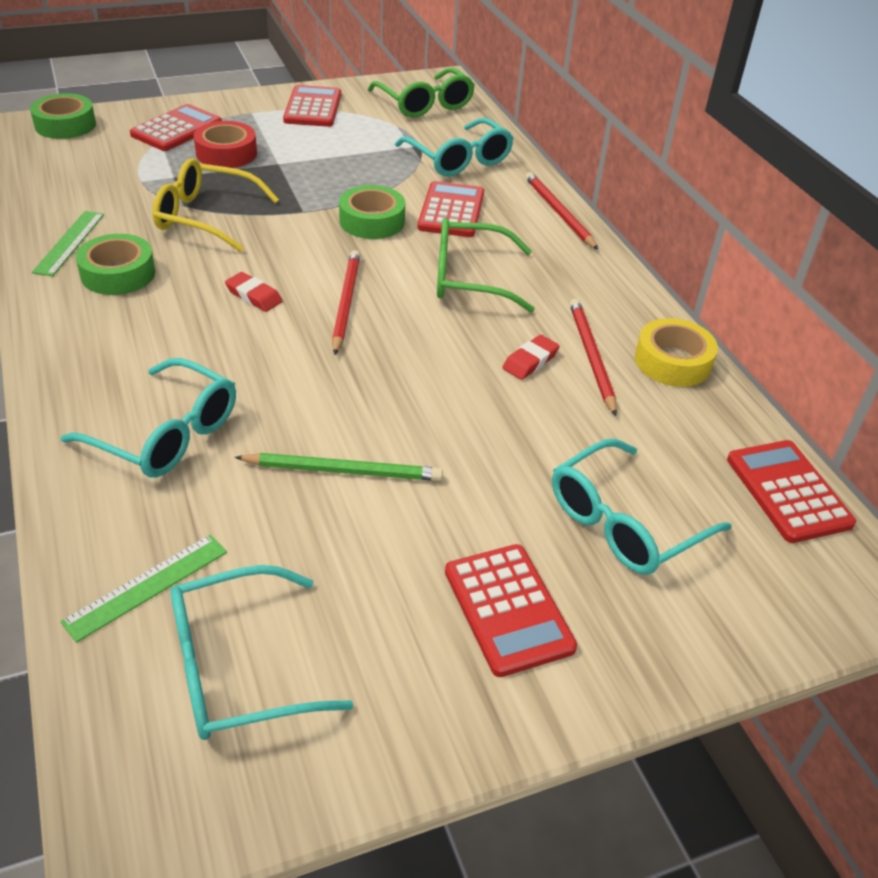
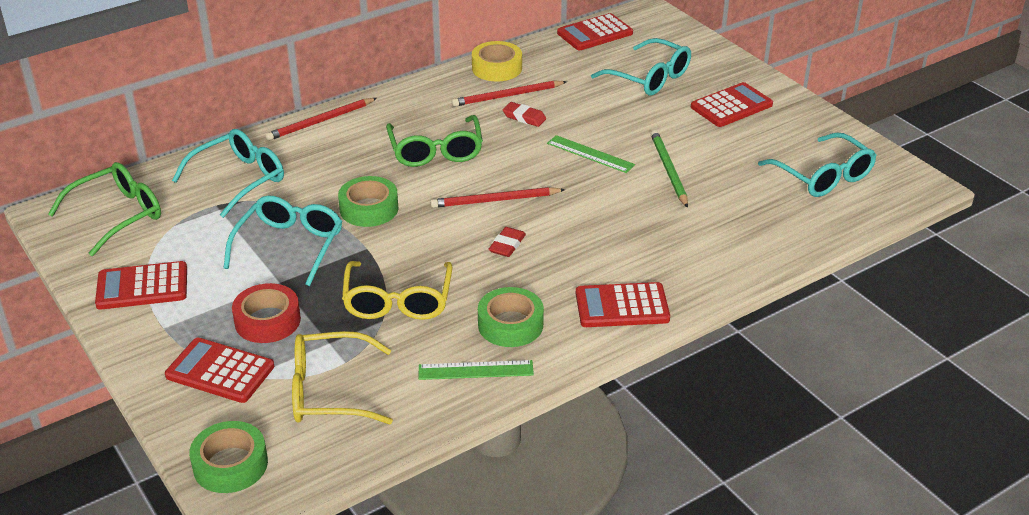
camera: 100 degrees left, 5 degrees down
(109, 170) = (329, 391): none -> yellow glasses
(146, 586) = (798, 218): green ruler -> green ruler (590, 154)
(167, 434) = (680, 244): turquoise glasses -> turquoise glasses (290, 246)
(451, 211) = (336, 171): red calculator -> red calculator (622, 306)

